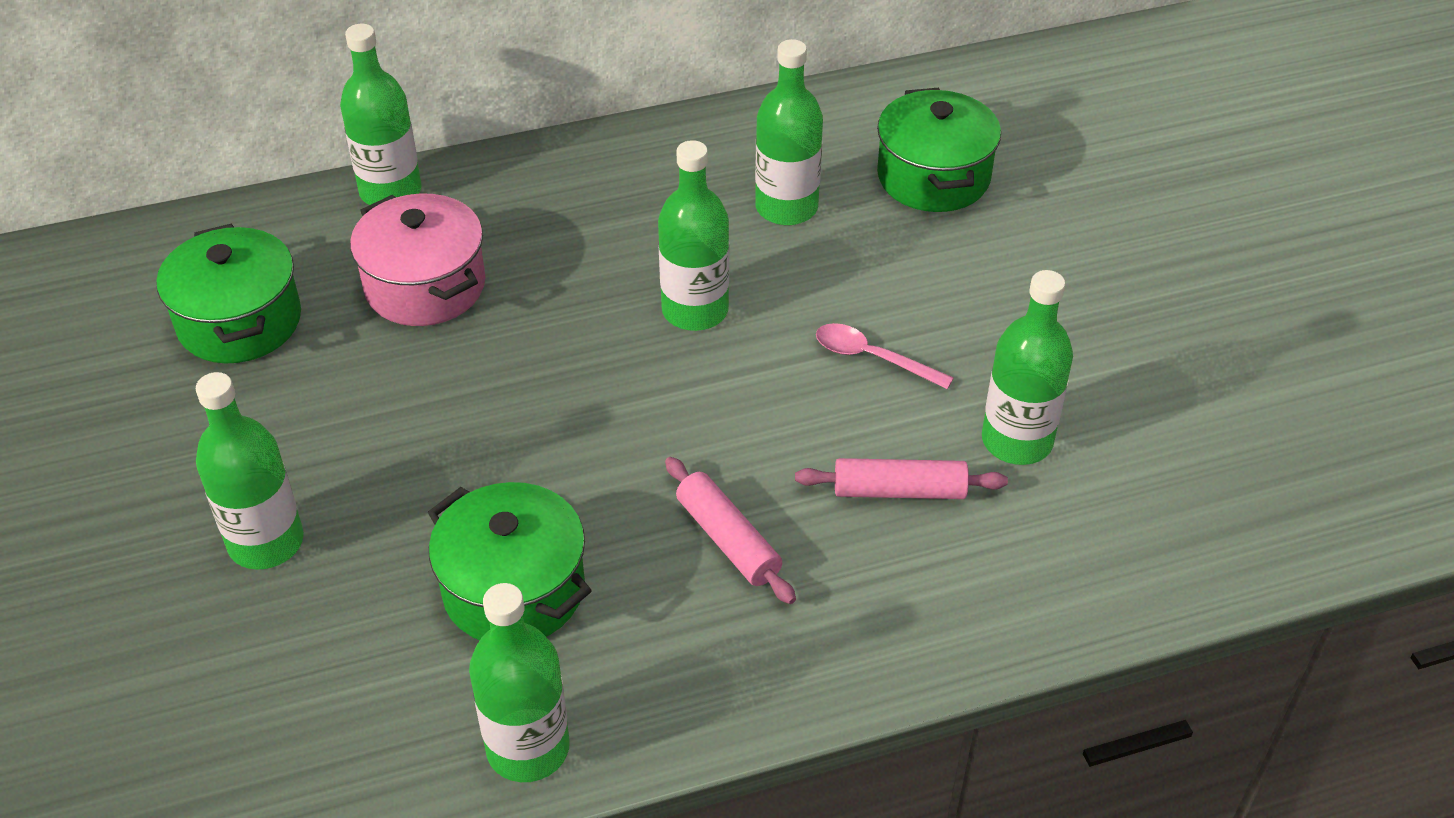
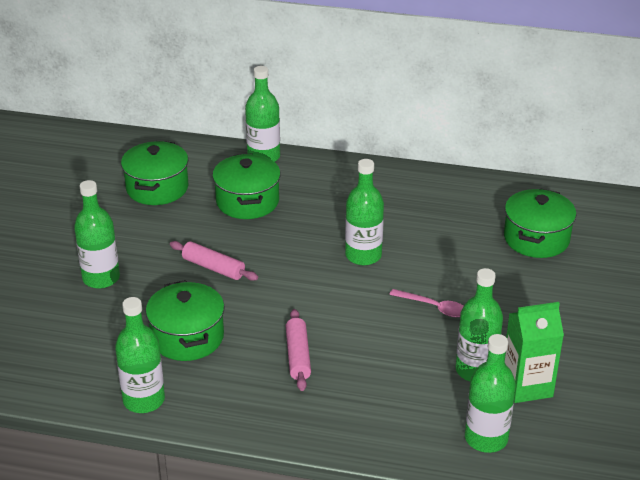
camera: 30 degrees right, 10 degrees down
(425, 286) = (247, 201): pink pot -> green pot
(786, 207) = (447, 226): green bottle -> green bottle (486, 438)
(873, 358) = (433, 307): pink spoon -> pink spoon turned 150 degrees clockwise
(899, 491) = (397, 368): pink rolling pin -> pink rolling pin (213, 268)
(1108, 434) = (527, 386): none -> green carton

